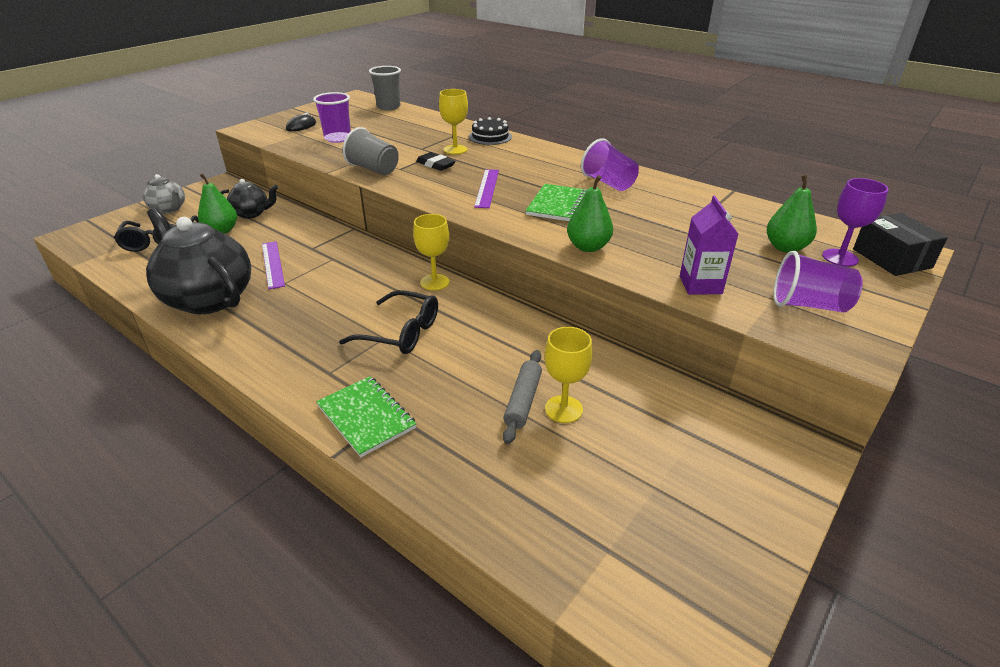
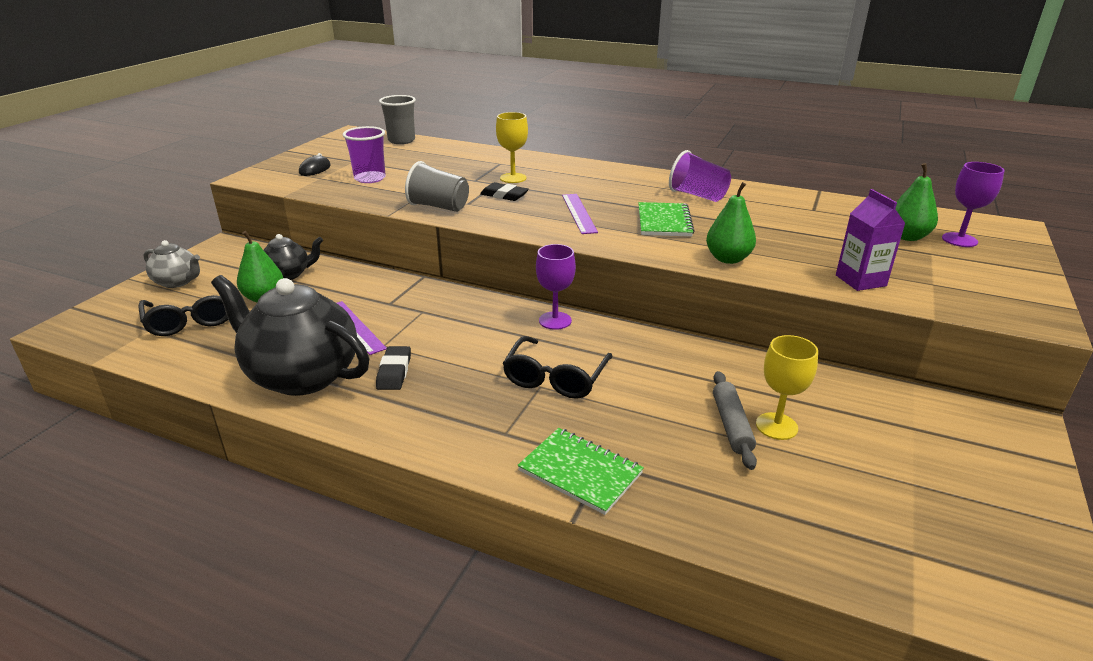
camera: 15 degrees left, 5 degrees down
(278, 306) = (394, 372): none -> black eraser
(401, 332) = (555, 378): black glasses -> black glasses turned 105 degrees clockwise
(434, 282) = (555, 320): yellow goblet -> purple goblet
(490, 137) = (539, 161): black cake -> none
(808, 305) = (967, 285): purple cup -> none
(891, 258) = (1001, 235): black box -> none

